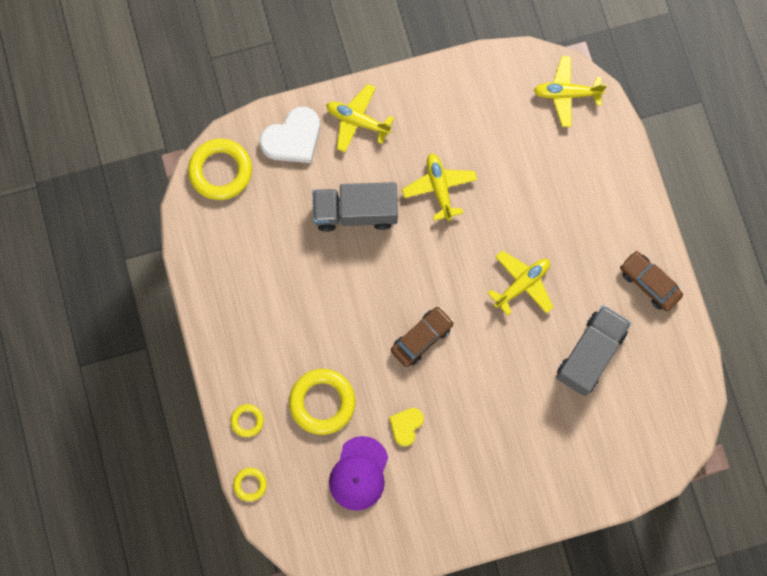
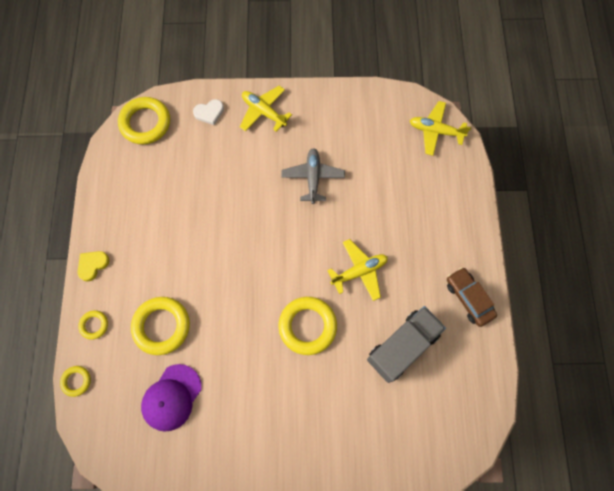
camera: 15 degrees right, 5 degrees down
(293, 138) = (209, 113): white heart -> white heart, size x0.58
(355, 212) = (240, 179): grey truck -> none
(406, 426) = (225, 366): yellow heart -> yellow heart (92, 265)
(421, 338) = (262, 294): brown car -> none
(439, 188) = (313, 177): yellow plane -> grey plane
(482, 360) = (307, 326): none -> yellow ring

